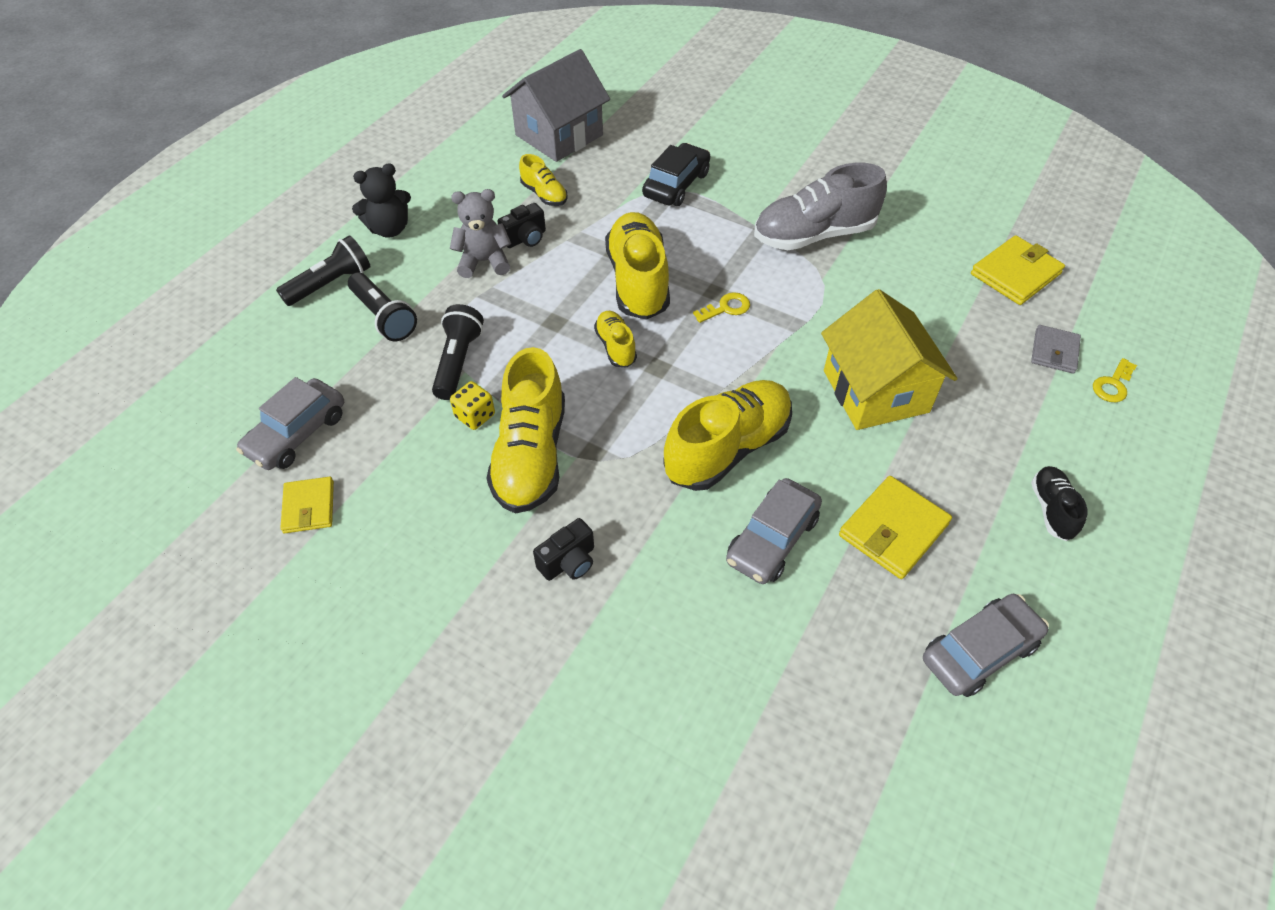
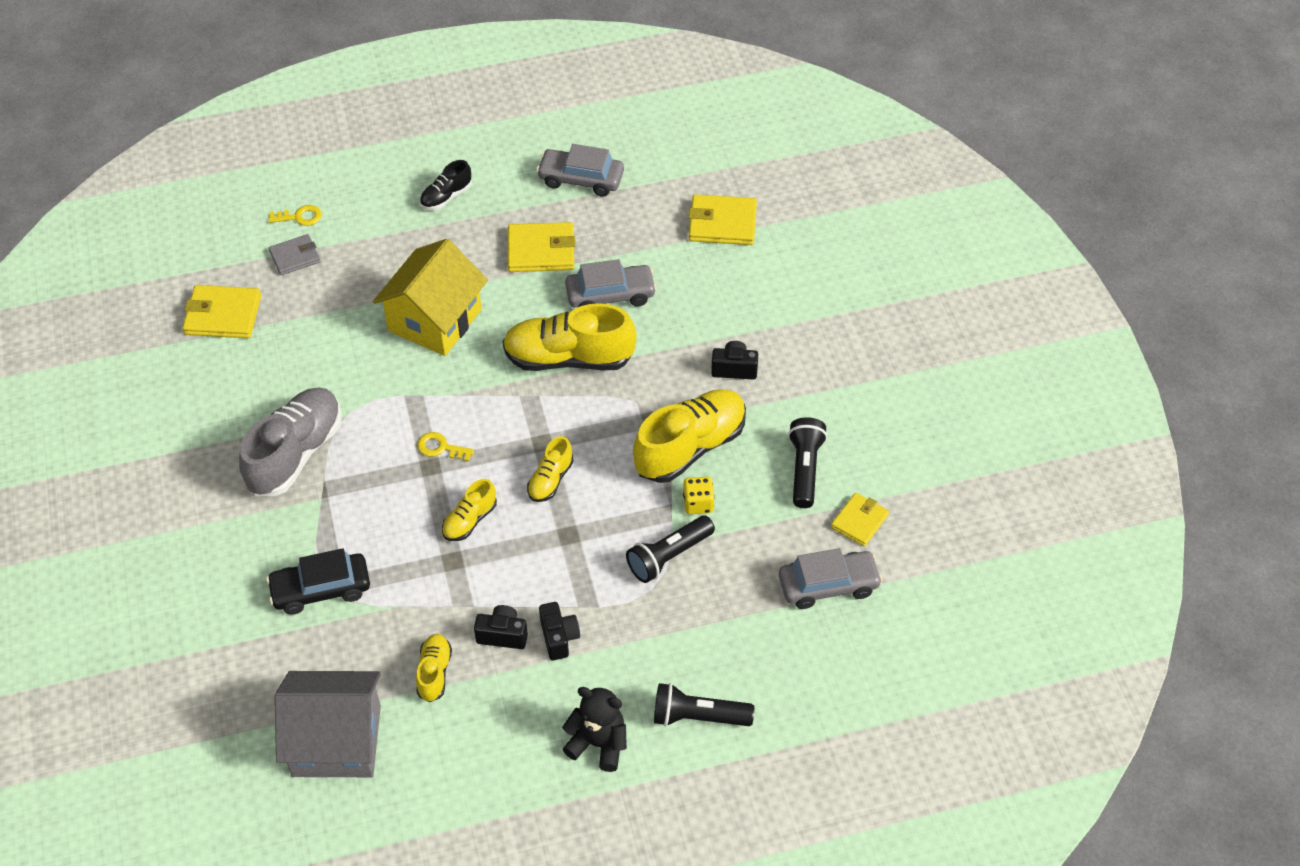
camera: 135 degrees left, 0 degrees up
(384, 317) = (685, 644): black flashlight -> black flashlight (804, 469)
(484, 261) = (559, 637): grey teddy bear -> black camera
(638, 281) = (469, 520): yellow shoe -> yellow shoe, size x0.50
(772, 736) = (722, 223): none -> yellow wallet
(813, 235) = (296, 453): grey shoe -> grey shoe turned 90 degrees counterclockwise

